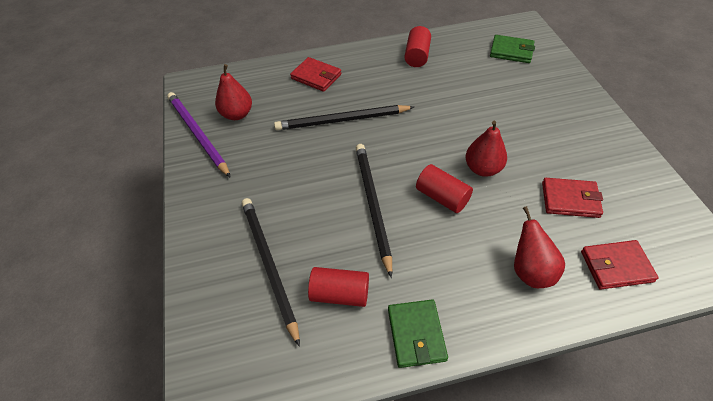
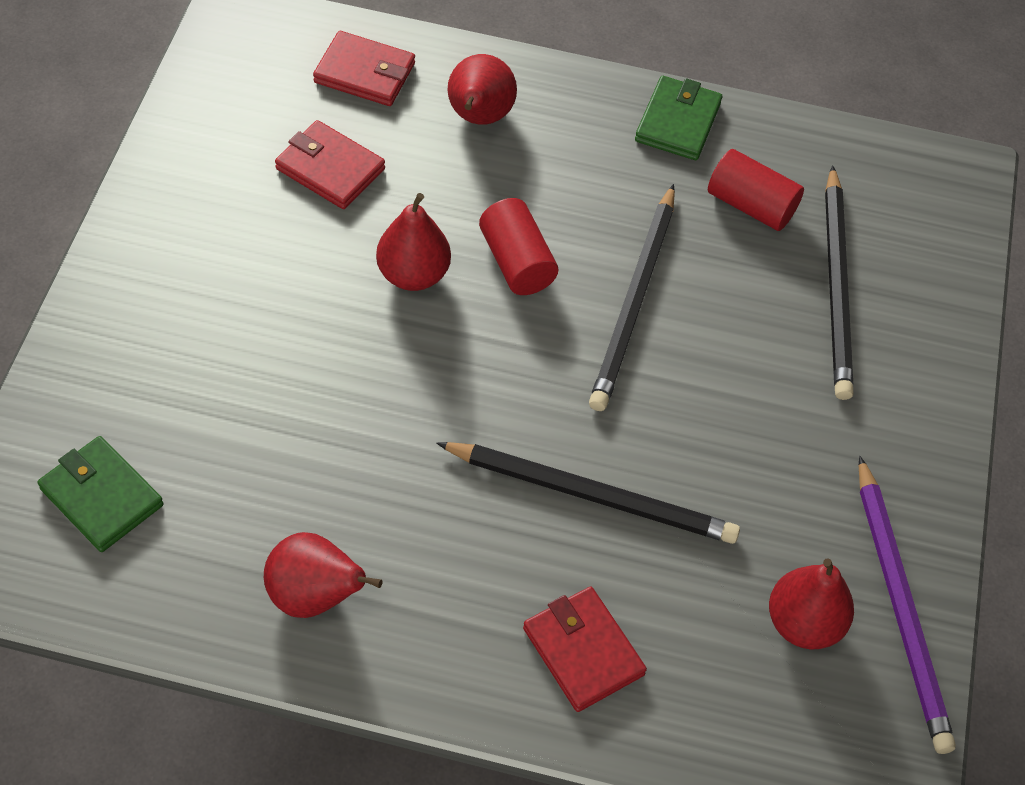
camera: 160 degrees left, 5 degrees up
(417, 56) = (315, 596): red cylinder -> red pear

